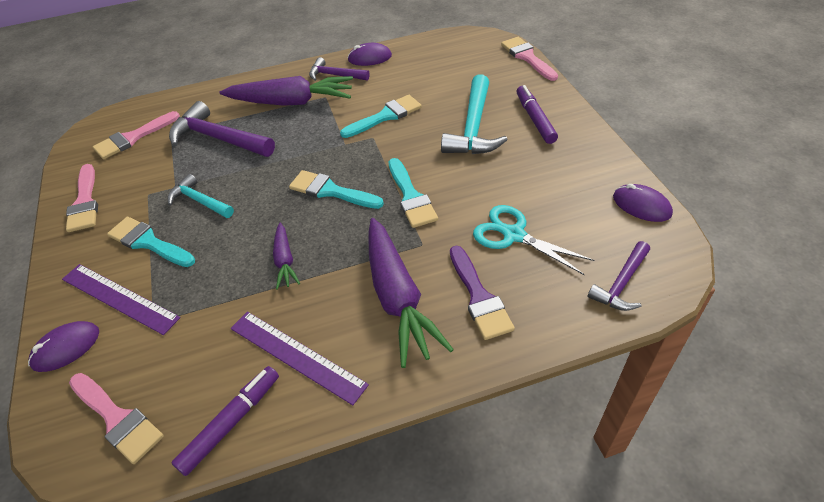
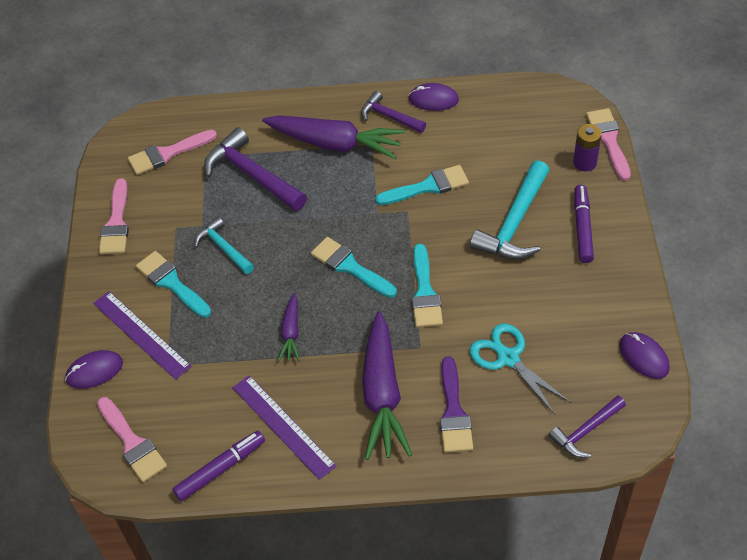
camera: 15 degrees right, 5 degrees up
(515, 75) = (584, 162): none -> purple battery

